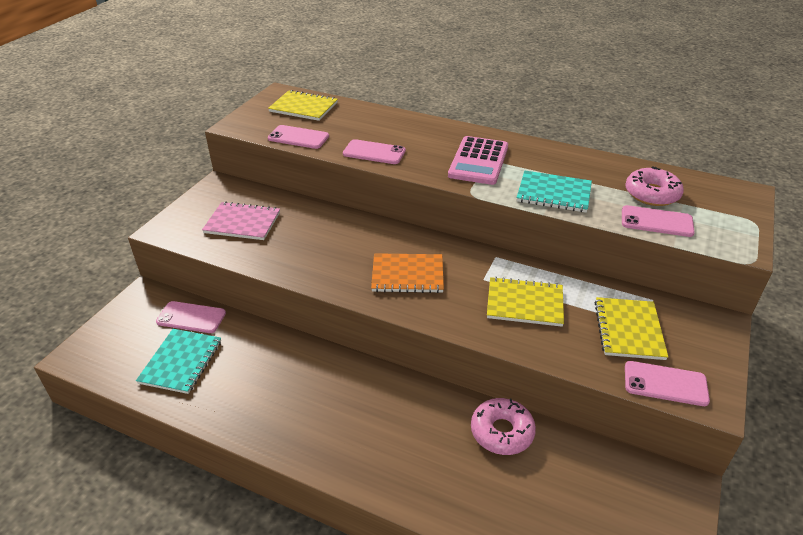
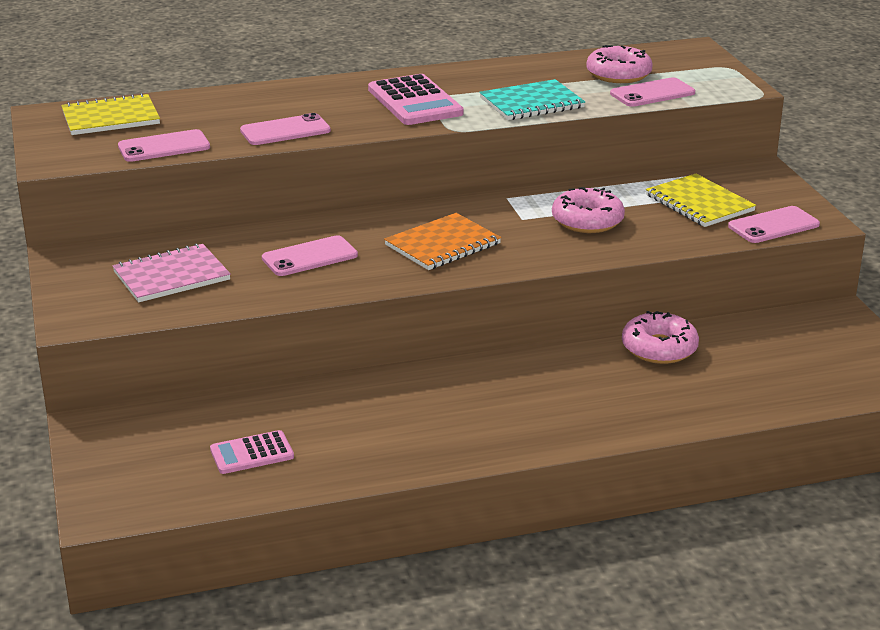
camera: 40 degrees left, 10 degrees down
(181, 362) = (252, 453): turquoise notebook -> pink calculator
(191, 317) = (194, 416): pink phone -> pink phone (309, 257)
(524, 303) = (587, 221): yellow notebook -> pink donut

